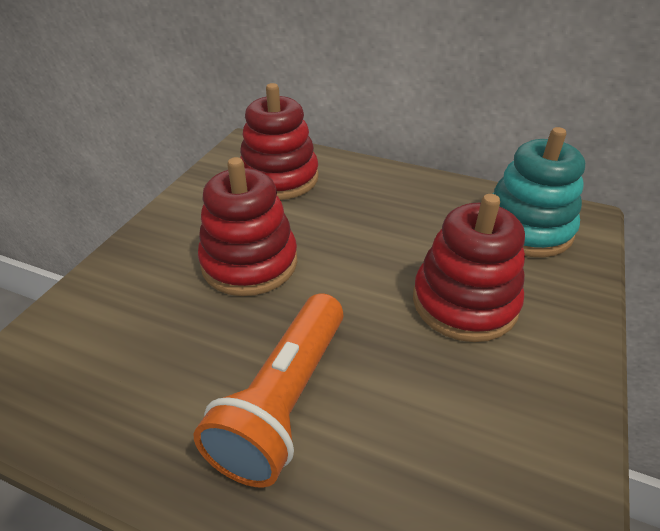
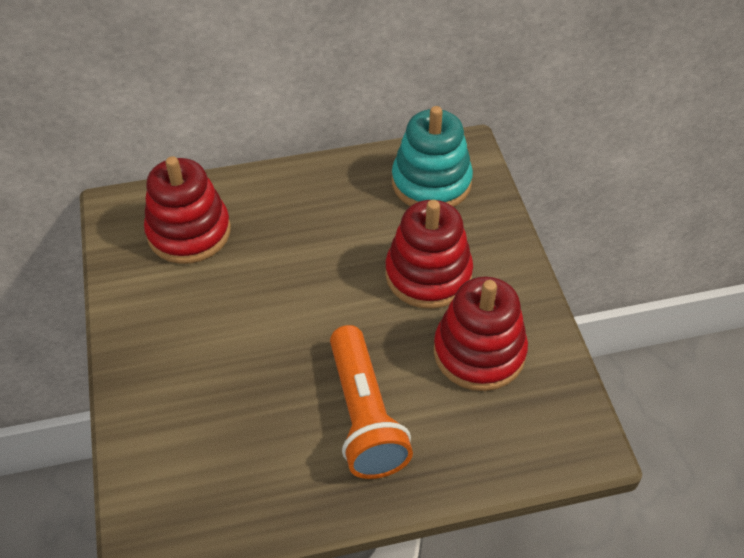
camera: 35 degrees left, 10 degrees up
(249, 263) = (244, 330): red stacking toy -> red stacking toy (479, 352)

